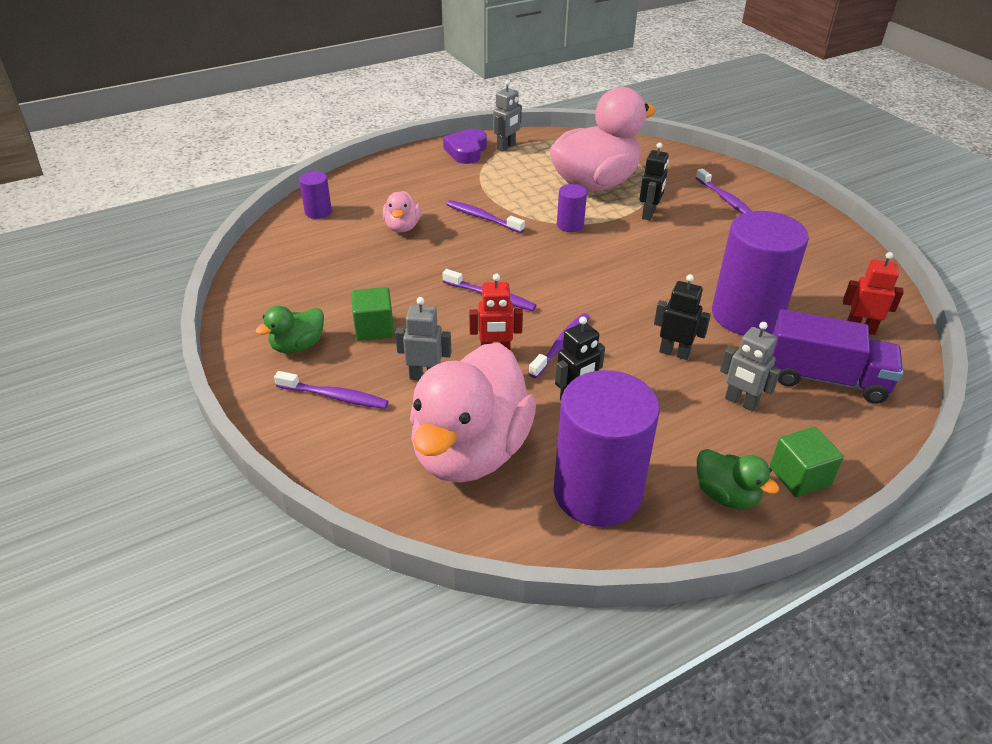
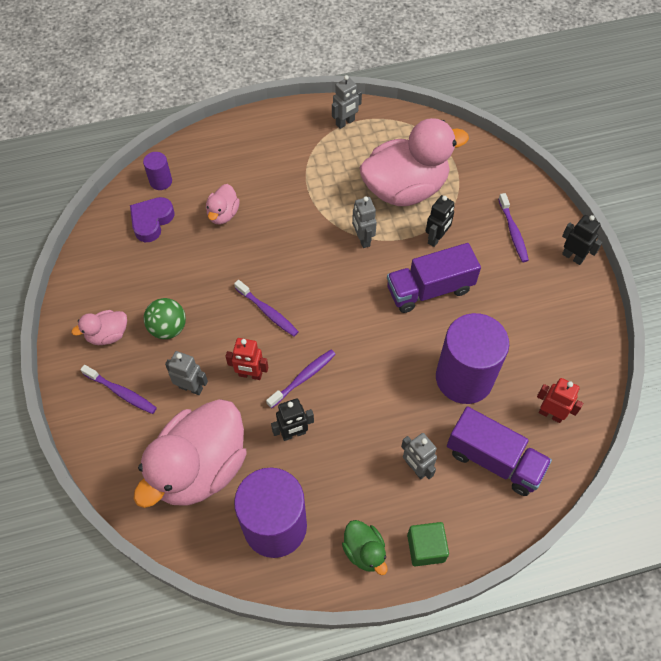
camera: 15 degrees right, 20 degrees up
(297, 346) = (108, 335): green duck -> pink duck
(374, 328) = (168, 328): green cube -> green ball
(466, 151) = (308, 122): purple heart -> purple heart (151, 221)
(482, 217) = (292, 215): purple toothbrush -> none
(570, 225) = (362, 239): purple cylinder -> grey robot
(665, 252) = (429, 289): none -> purple truck
(674, 353) = (387, 405): black robot -> black robot (572, 257)

